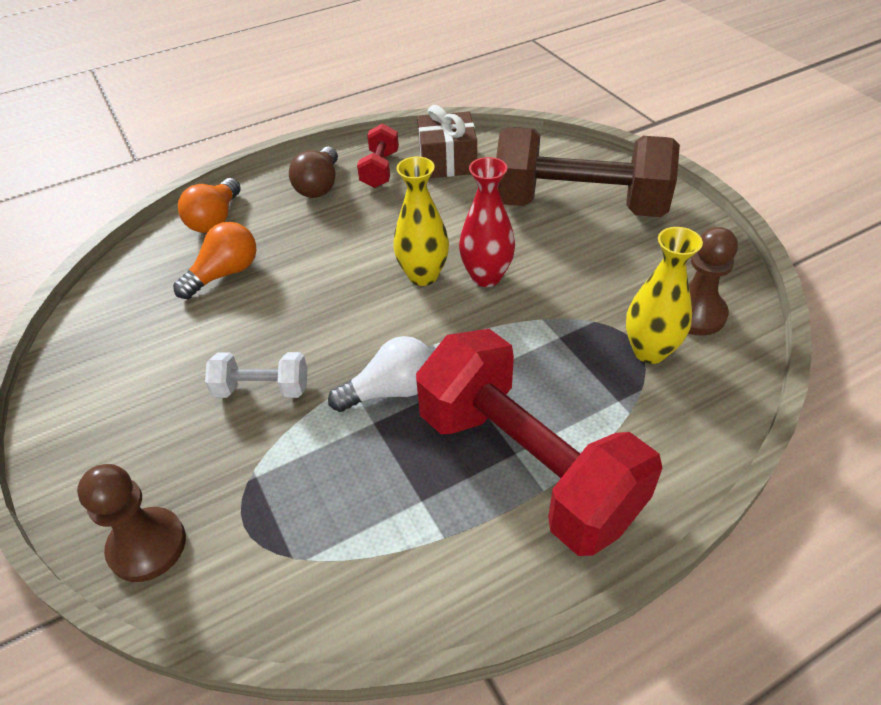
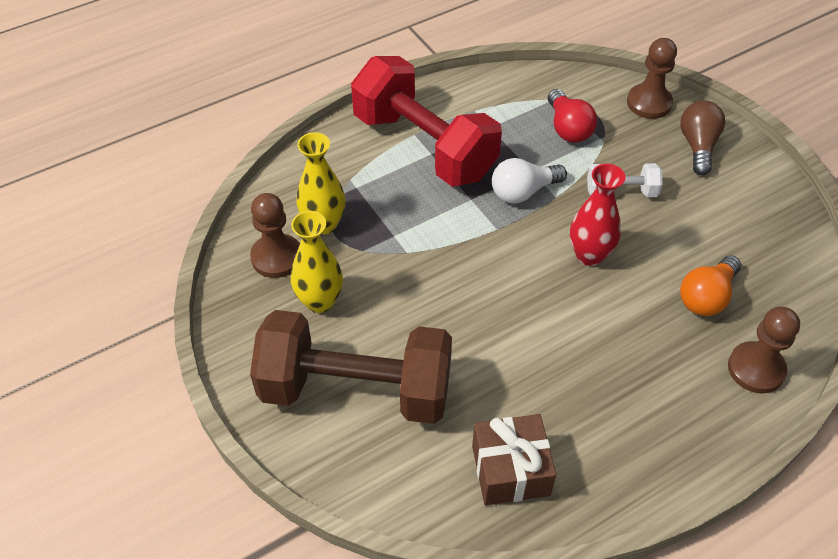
camera: 175 degrees right, 5 degrees up
(215, 219) = (756, 369): orange light bulb -> brown pawn
(299, 495) = (568, 128): none -> red light bulb
(319, 186) = (659, 424): brown light bulb -> brown light bulb (698, 146)
(380, 169) = (593, 454): red dumbbell -> none
(423, 275) = (515, 295): yellow vase -> yellow vase (320, 301)
(486, 277) = (455, 294): red vase -> red vase (589, 255)

